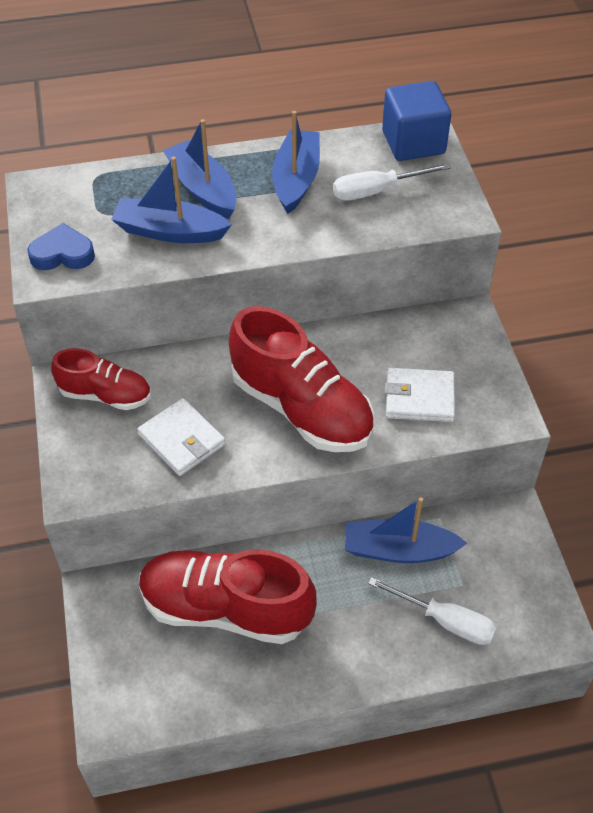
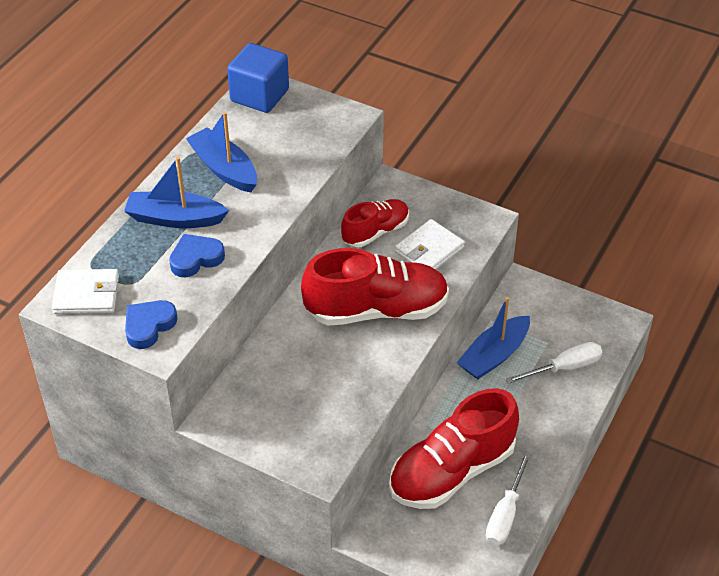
camera: 50 degrees left, 5 degrees down
(105, 395) = (252, 404): red shoe -> red shoe (375, 232)
(170, 231) = (196, 258): blue boat -> blue heart
(182, 440) = (337, 386): white wallet -> white wallet (86, 294)
(377, 191) = (282, 139): white screwdriver -> white screwdriver (505, 514)

